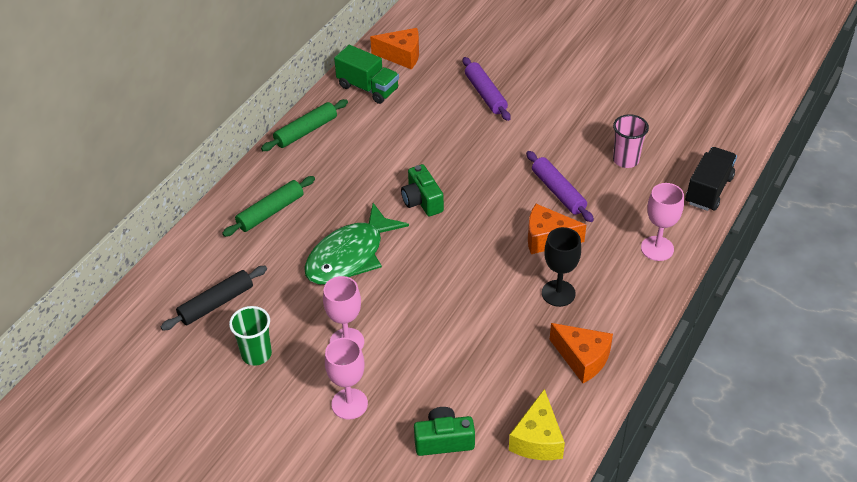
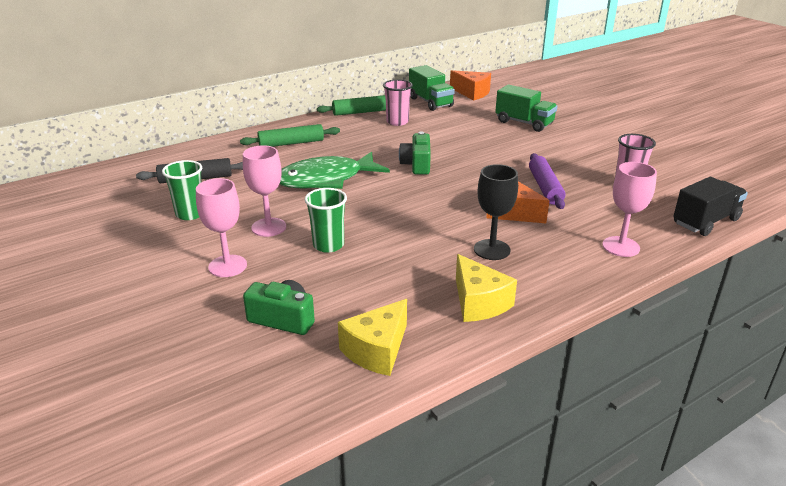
camera: 25 degrees right, 15 degrees down
(356, 136) = (397, 122): none -> pink cup
(418, 343) = (328, 245): none -> green cup
(485, 94) = (524, 123): purple rolling pin -> green truck
(582, 358) = (478, 302): orange cheese -> yellow cheese

